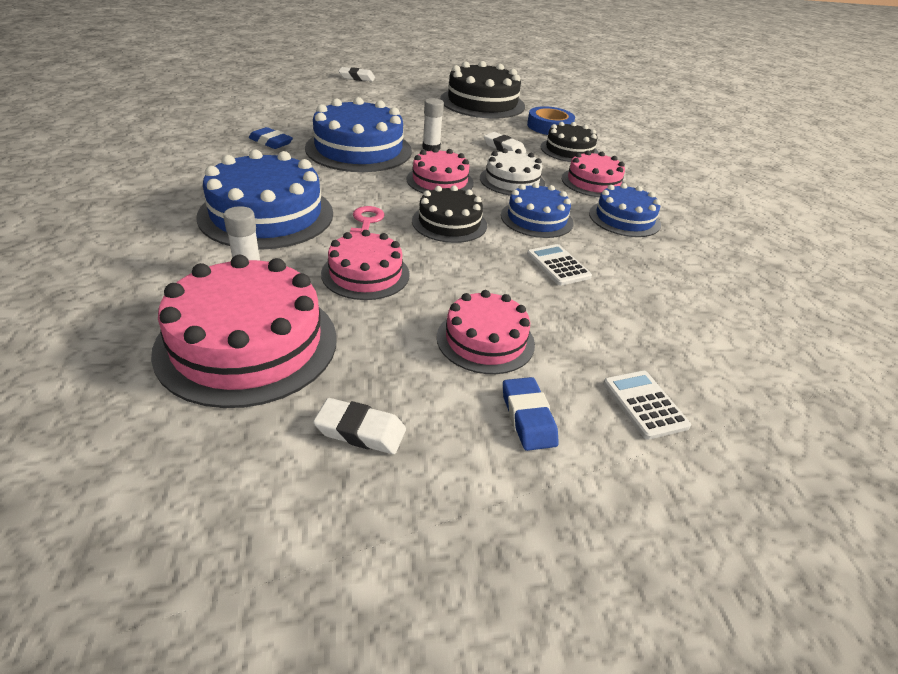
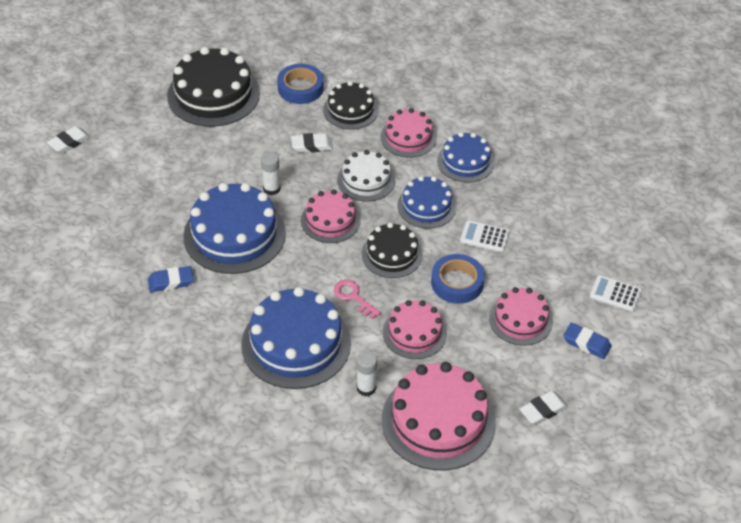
camera: 45 degrees left, 10 degrees up
(471, 273) = (457, 283): none -> blue tape

